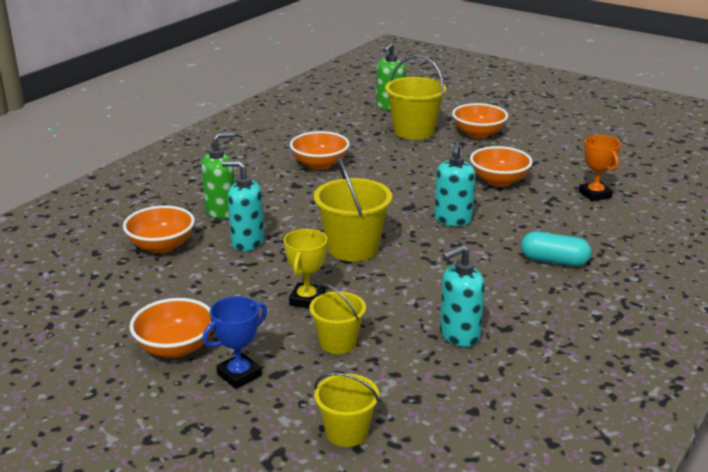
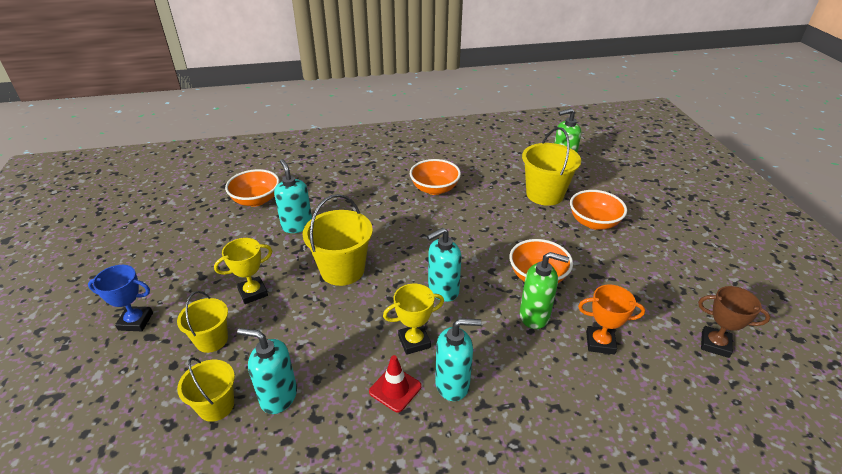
camera: 45 degrees right, 10 degrees up
(175, 347) = (146, 277): orange bowl -> none
(221, 211) = (322, 193): green soap dispenser -> green soap dispenser (534, 316)
(346, 432) = (100, 415): yellow bucket -> yellow bucket (216, 406)
(489, 256) = (414, 341): none -> yellow trophy
(525, 284) = (395, 389): none -> red traffic cone
(554, 261) = (452, 384): turquoise capsule -> turquoise soap dispenser
(595, 194) = (600, 342): orange trophy -> orange trophy turned 75 degrees clockwise
(650, 164) = (715, 344): none -> brown trophy

